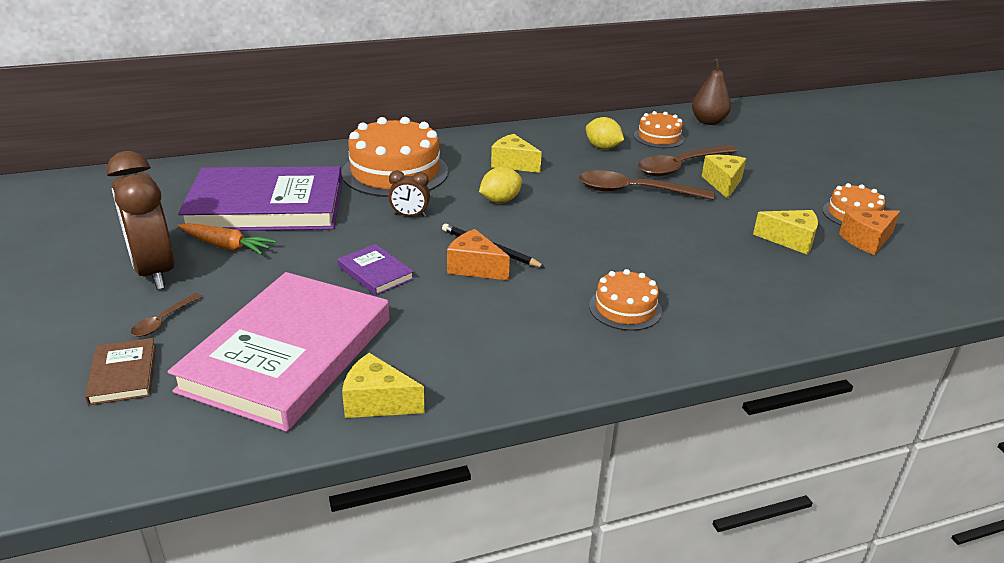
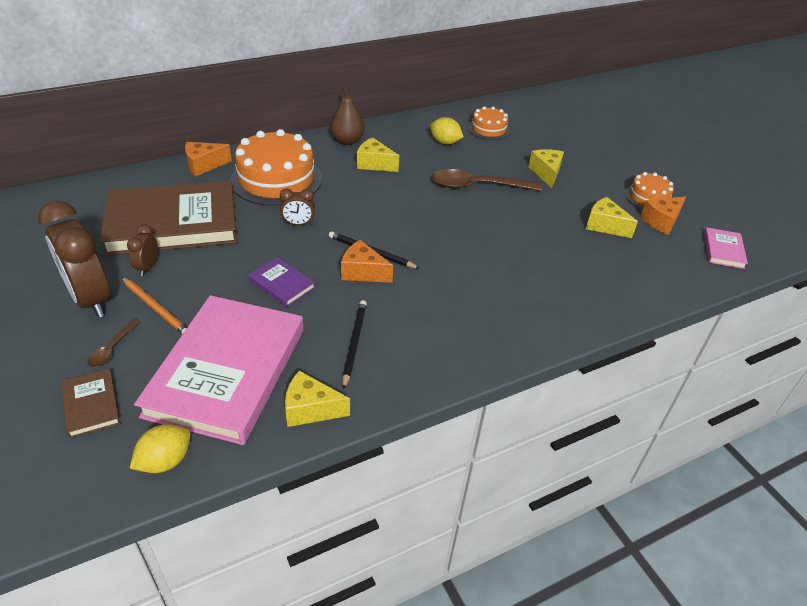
camera: 10 degrees left, 10 degrees up
(224, 285) = (155, 308): none -> orange pencil
(226, 246) = (148, 267): orange carrot -> brown clock
(266, 206) = (172, 223): purple book -> brown book
(316, 155) = (204, 165): none -> orange cheese
(447, 338) = (354, 343): none -> black pencil
(500, 200) = (370, 203): yellow lemon -> yellow lemon (165, 461)
(625, 308) = (488, 302): orange cake -> none
(680, 166) = (510, 158): brown spoon -> none
(708, 121) = (525, 110): brown pear -> brown pear (347, 141)
(790, 240) = (604, 226): yellow cheese -> yellow cheese turned 150 degrees counterclockwise
(948, 276) = (723, 250): none -> pink book

